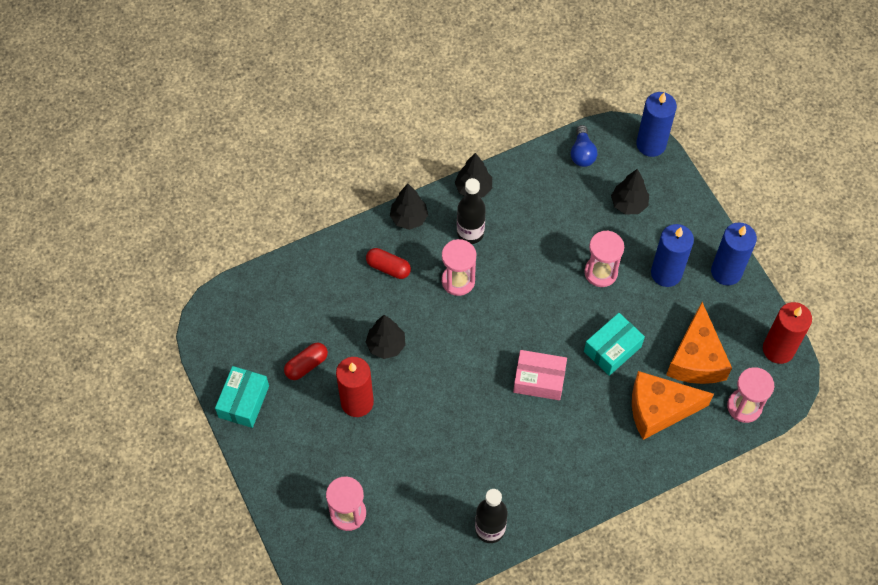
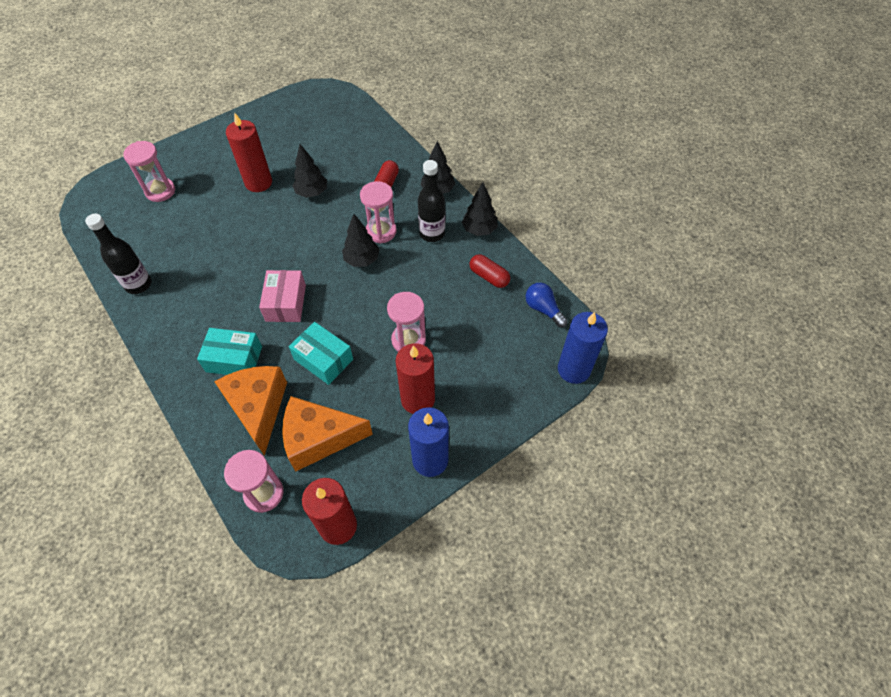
camera: 80 degrees right, 5 degrees down
(243, 401) = (257, 120): turquoise box -> turquoise box (234, 359)
(306, 365) = (290, 149): red capsule -> red capsule (489, 277)
(582, 153) = (543, 309): blue light bulb -> blue light bulb turned 60 degrees clockwise
(628, 204) = (493, 356): black tree -> black tree (362, 260)
(666, 273) = (418, 399): blue candle -> red candle

